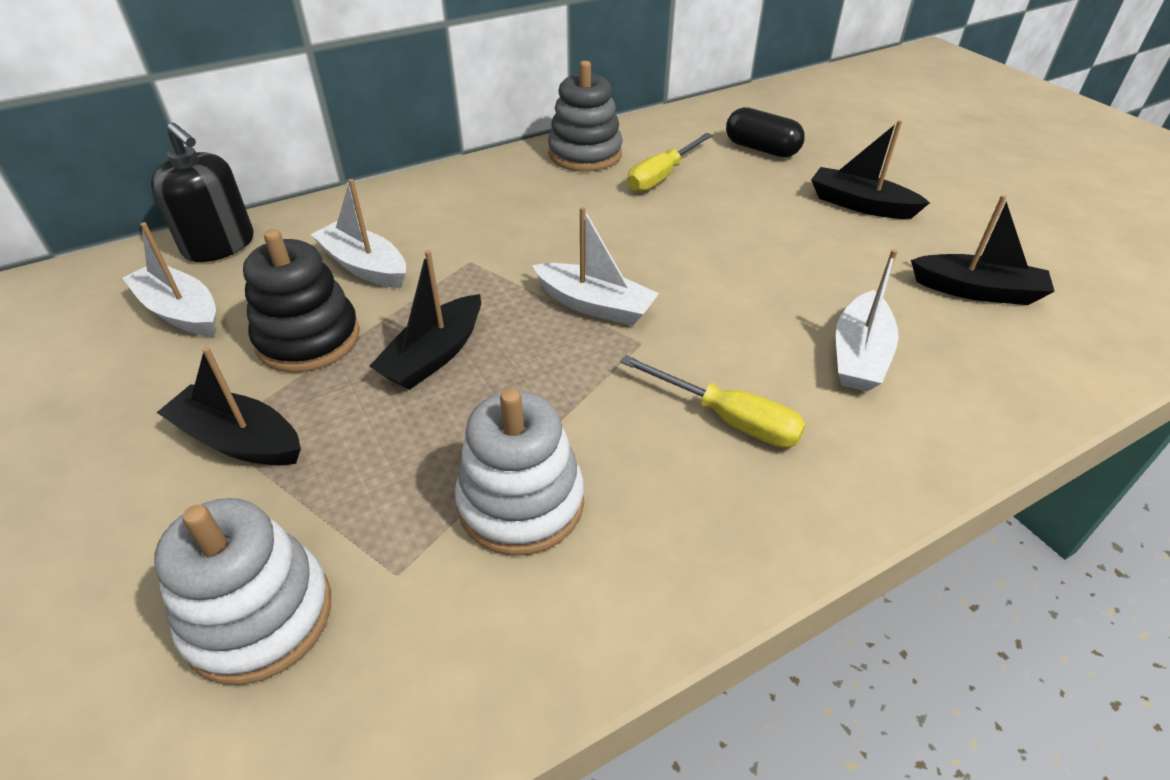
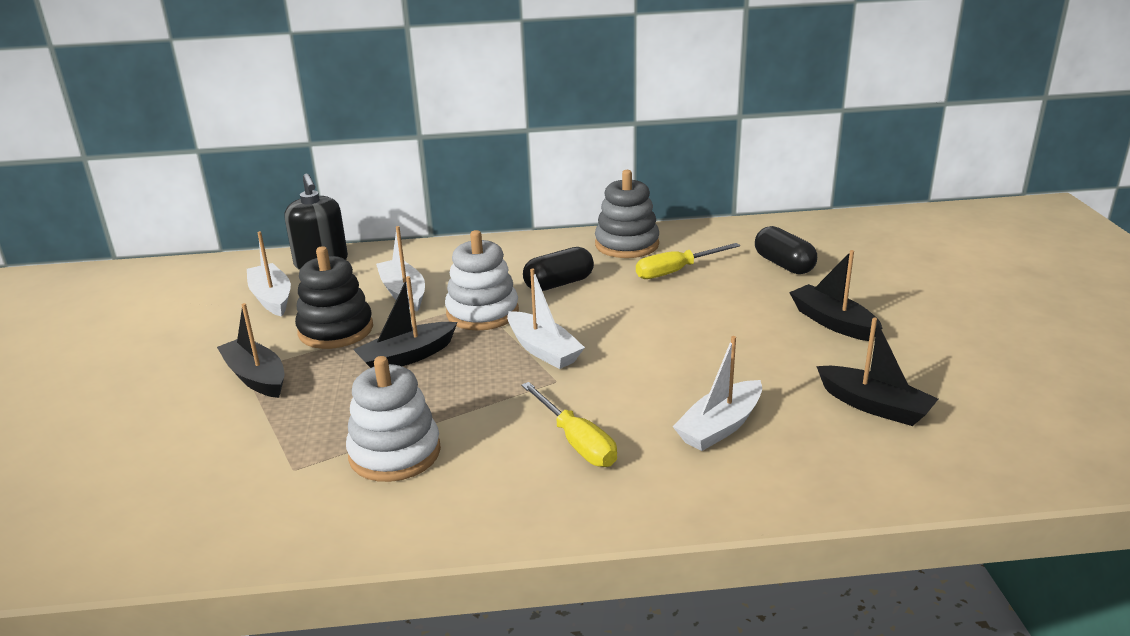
camera: 25 degrees right, 15 degrees down
(259, 616) = (206, 468): white stacking toy -> white stacking toy (482, 312)
(547, 216) = (559, 284): none -> black capsule

